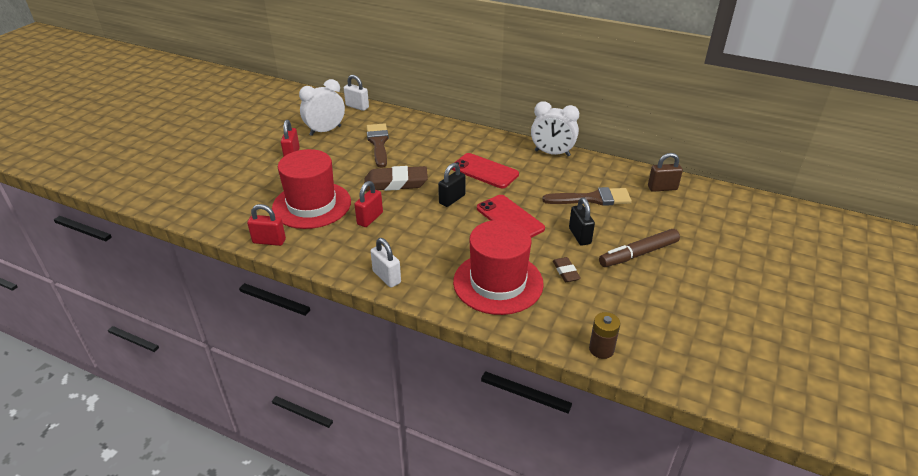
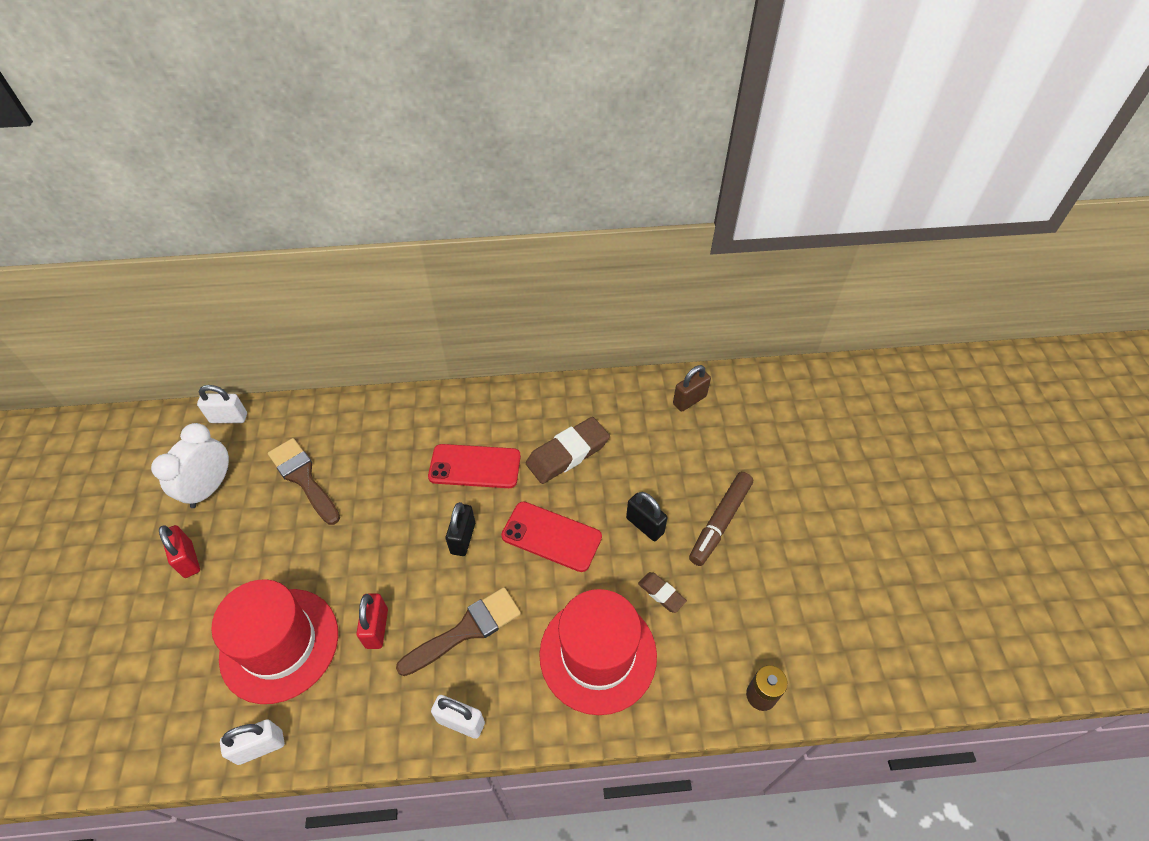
camera: 30 degrees left, 15 degrees up
(269, 241) = (260, 747): red padlock -> white padlock
(396, 183) = (372, 543): brown eraser -> brown eraser (567, 453)
(552, 153) = (538, 396): white clock -> none
(592, 199) = (625, 455): brown brush -> brown brush (466, 630)

